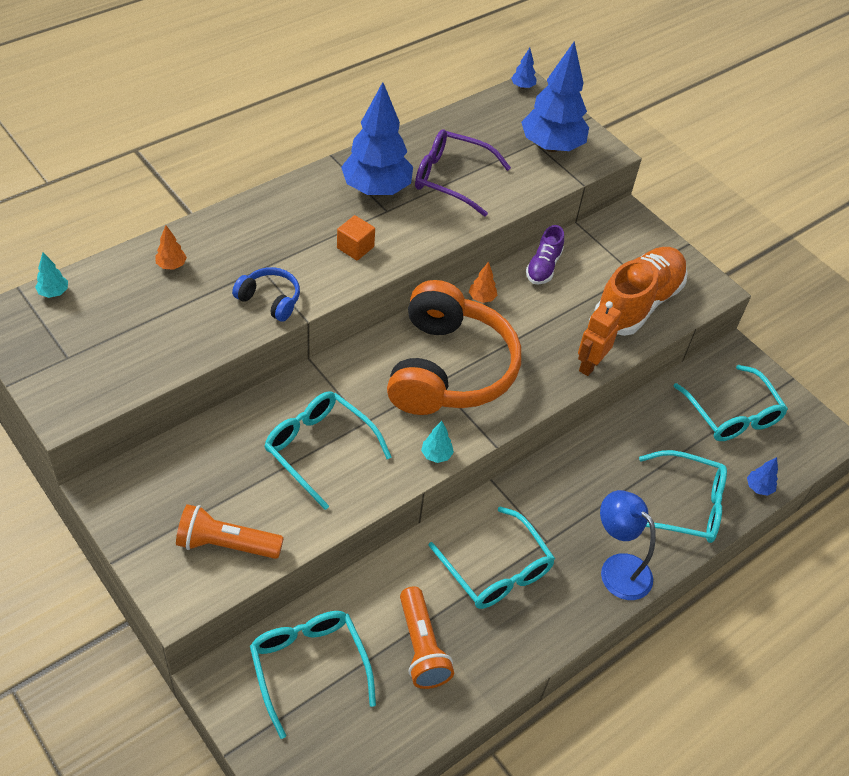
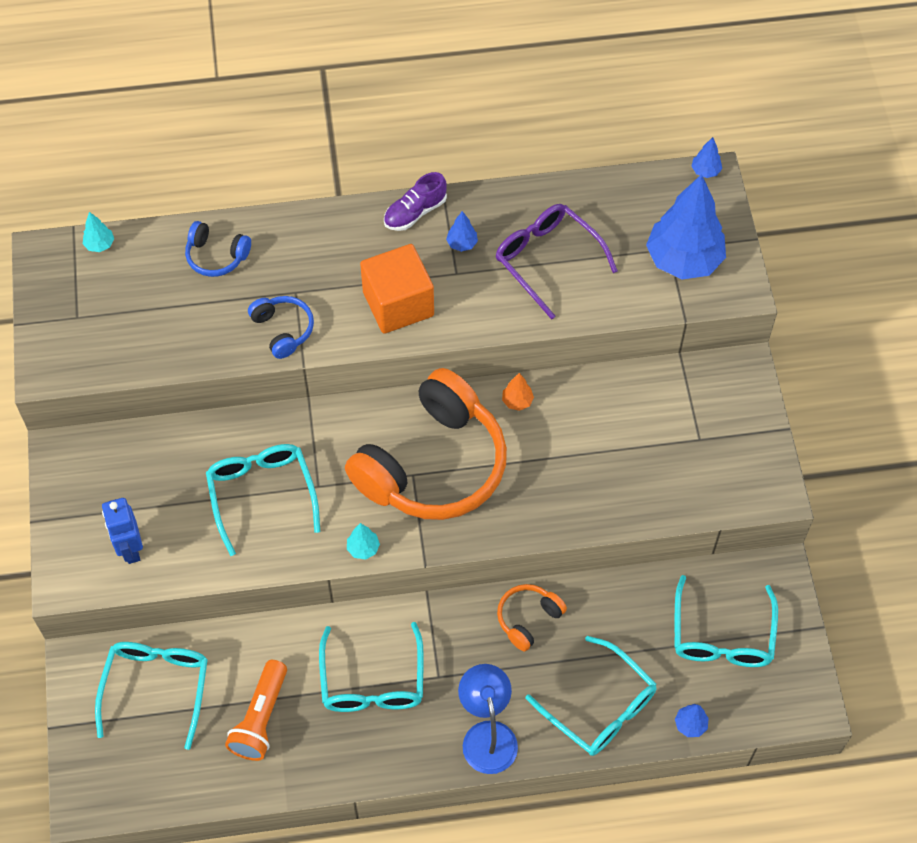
camera: 35 degrees right, 10 degrees up
(171, 265) = (216, 256): orange tree -> blue headphones
(226, 544) = (130, 549): orange flashlight -> blue robot
(355, 247) = (398, 304): orange cube -> orange cube, size x1.91
(376, 189) = (462, 244): blue tree -> blue tree, size x0.40
(543, 267) = (606, 391): purple shoe -> purple shoe (415, 212)
(585, 465) = (528, 619): none -> orange headphones
(589, 365) = (576, 521): orange robot -> none
(638, 303) = (678, 475): orange shoe -> none

